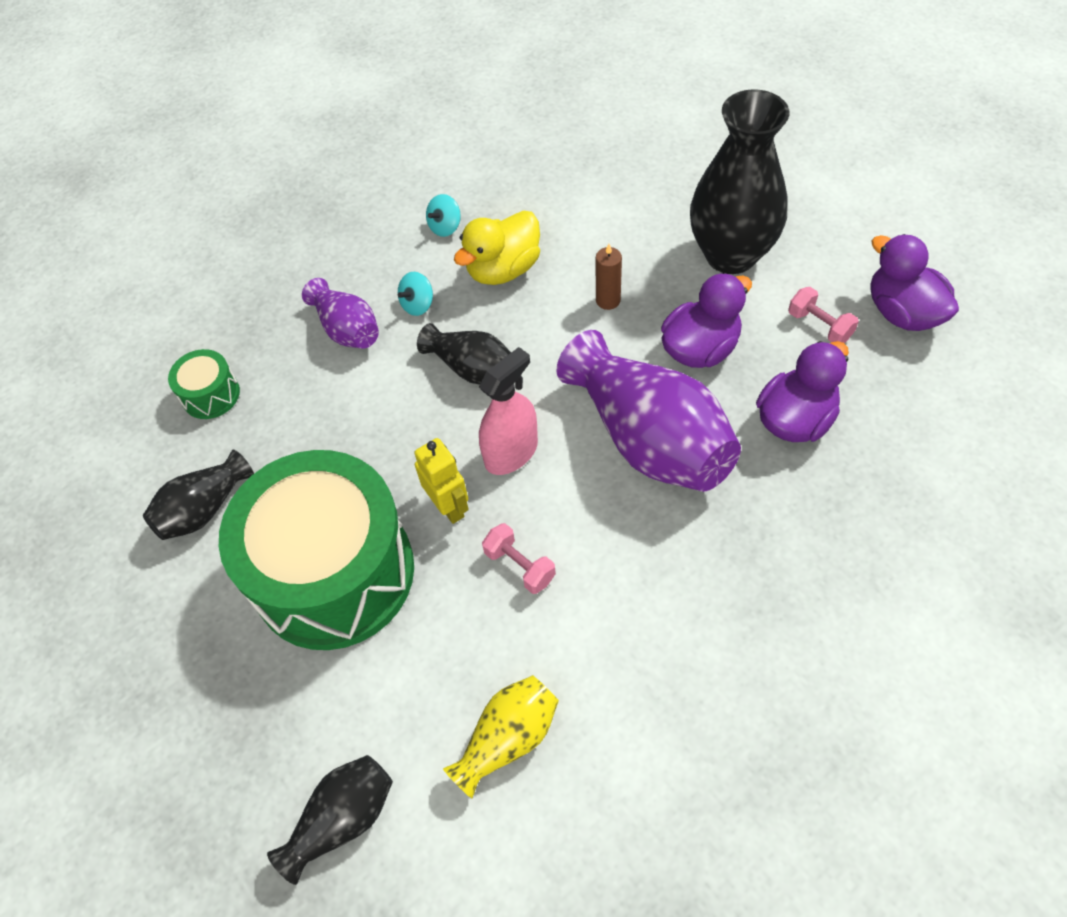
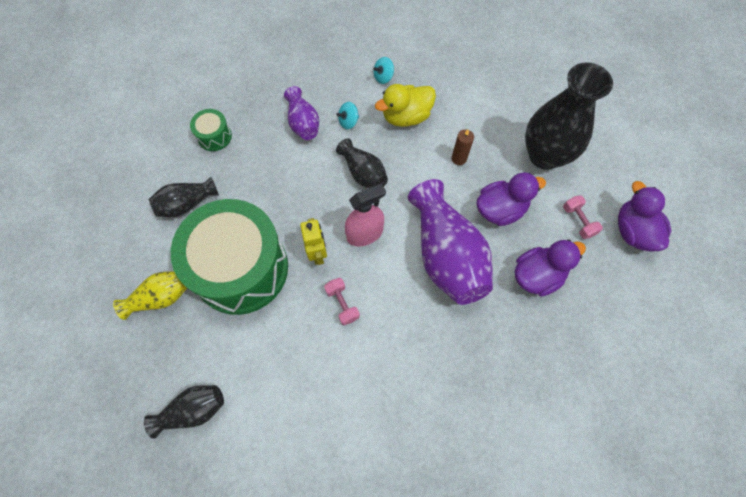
camera: 15 degrees right, 10 degrees up
(508, 739) = (296, 402): yellow vase -> yellow vase (160, 298)

